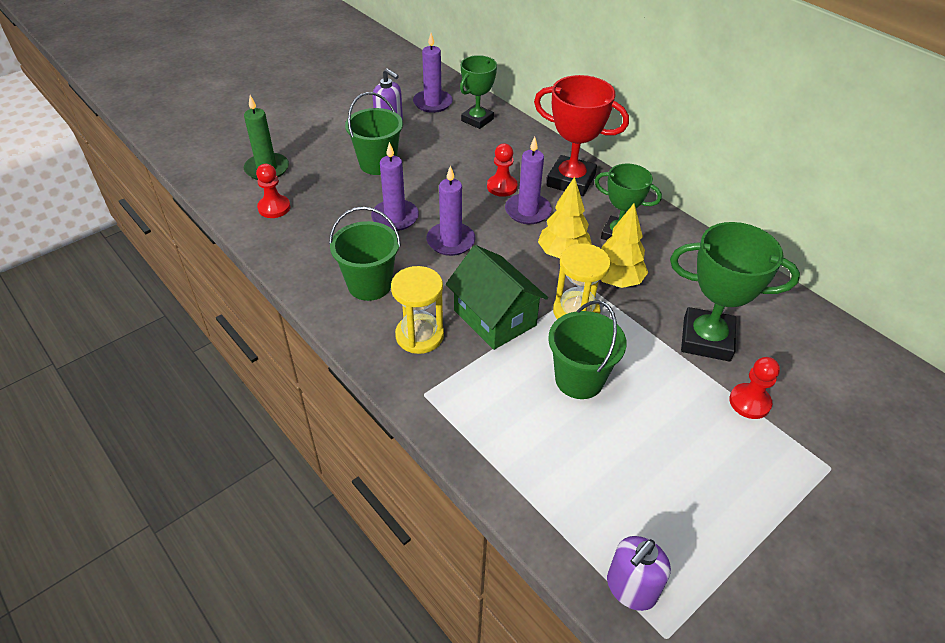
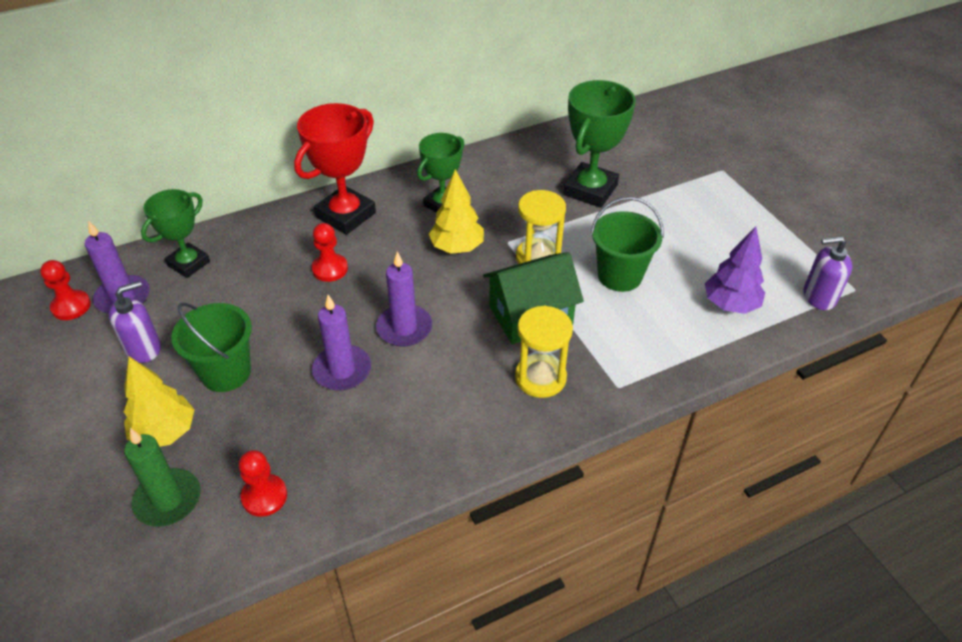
camera: 75 degrees left, 0 degrees up
(369, 285) = (451, 410): green bucket -> none
(477, 120) = (188, 263): green trophy -> green trophy turned 75 degrees clockwise
(528, 211) = (380, 258): purple candle -> none
(576, 486) = (730, 305): none -> purple tree
(616, 280) = (505, 222): yellow tree -> yellow tree (165, 433)
(631, 588) = (819, 297): purple soap dispenser -> purple soap dispenser turned 120 degrees clockwise
(749, 402) = (659, 188): red pawn -> red pawn (71, 306)

